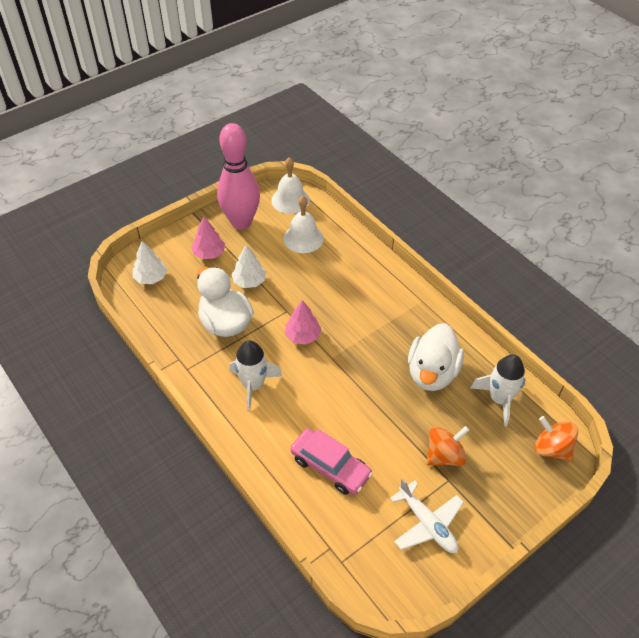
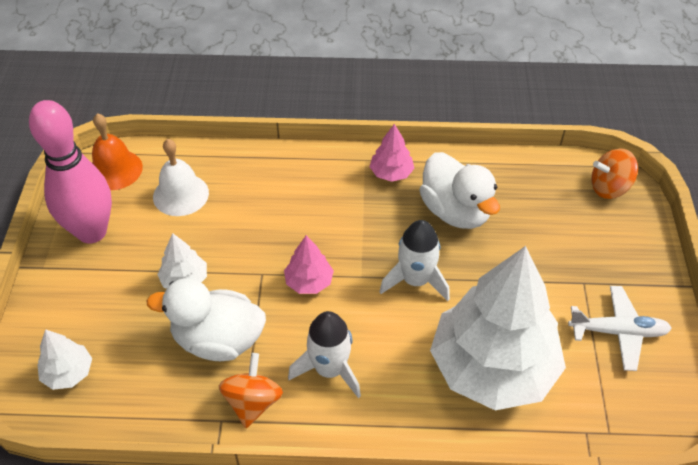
camera: 50 degrees left, 0 degrees up
(209, 253) = (100, 291): pink tree -> pink tree (391, 173)
(290, 200) = (115, 170): white bell -> orange bell
(330, 467) = (492, 367): pink car -> white tree
(444, 455) = (555, 267): orange spinning top -> orange spinning top (253, 402)
(499, 399) = (528, 185): white rocket -> white rocket (415, 280)

